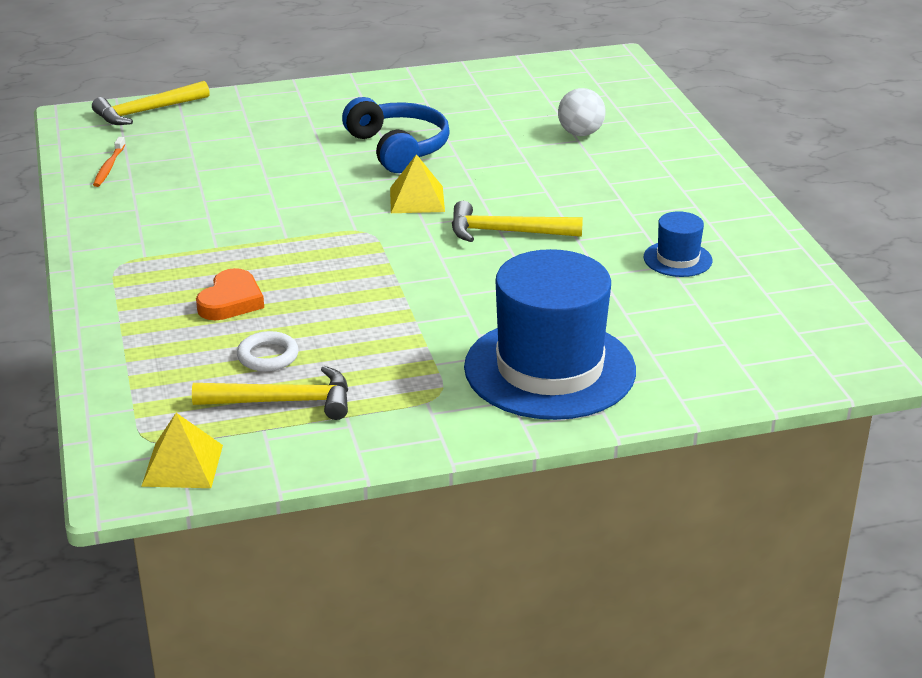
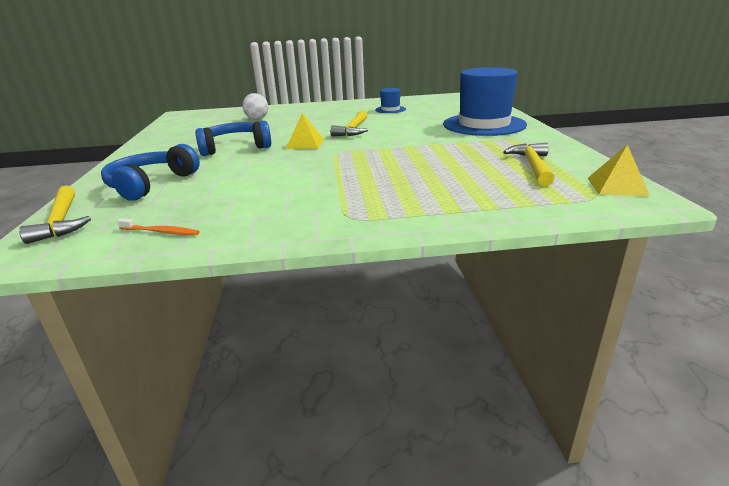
camera: 80 degrees left, 5 degrees down
(231, 301) = (415, 181): orange heart -> none
(247, 127) = (151, 184): none -> blue headphones
(268, 356) = (483, 170): white ring -> none

